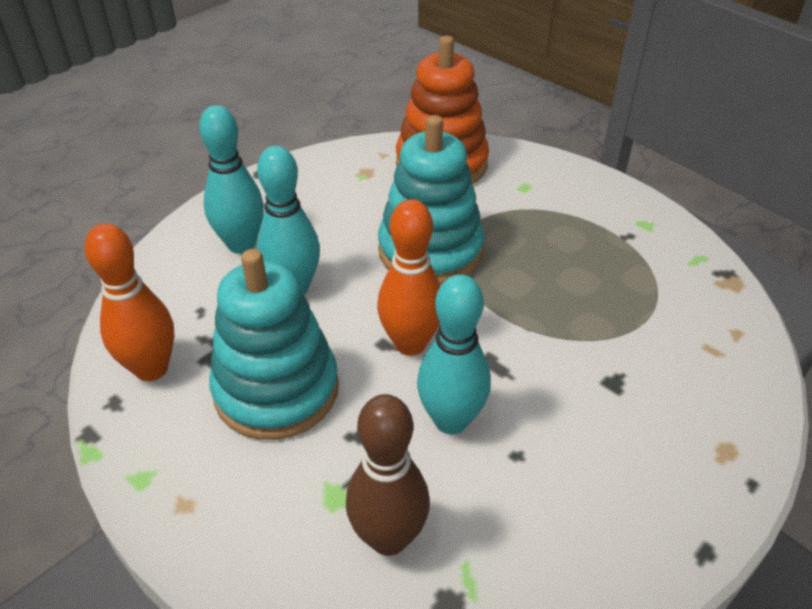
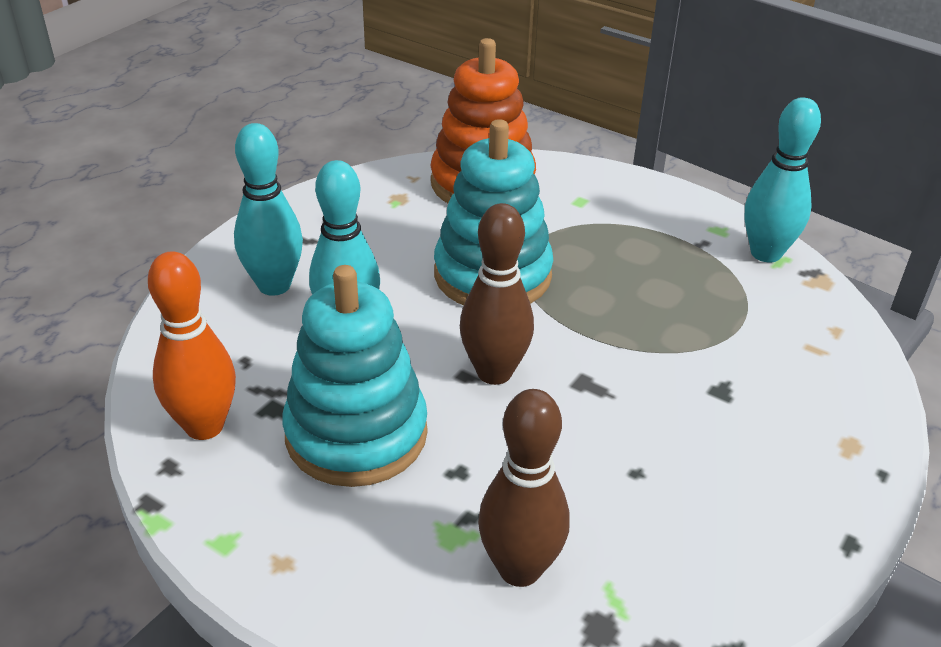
camera: 10 degrees left, 5 degrees down
(410, 344) = (494, 372): orange bowling pin -> brown bowling pin
(451, 420) = (558, 445): turquoise bowling pin -> turquoise bowling pin (766, 253)

